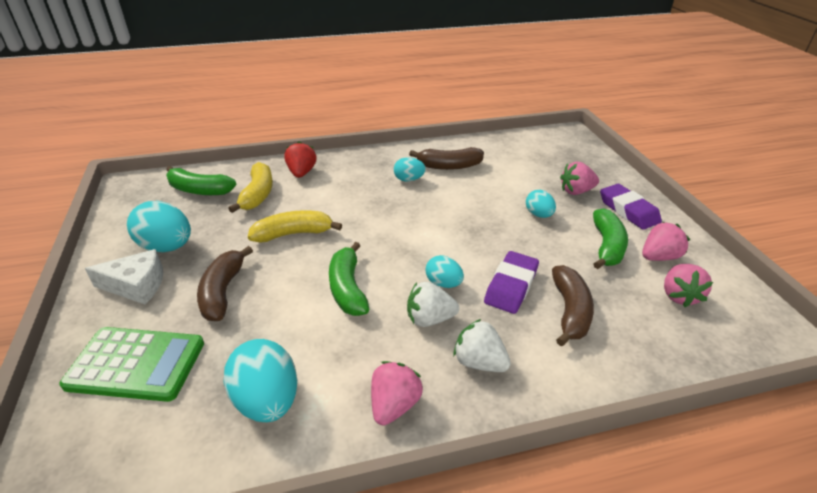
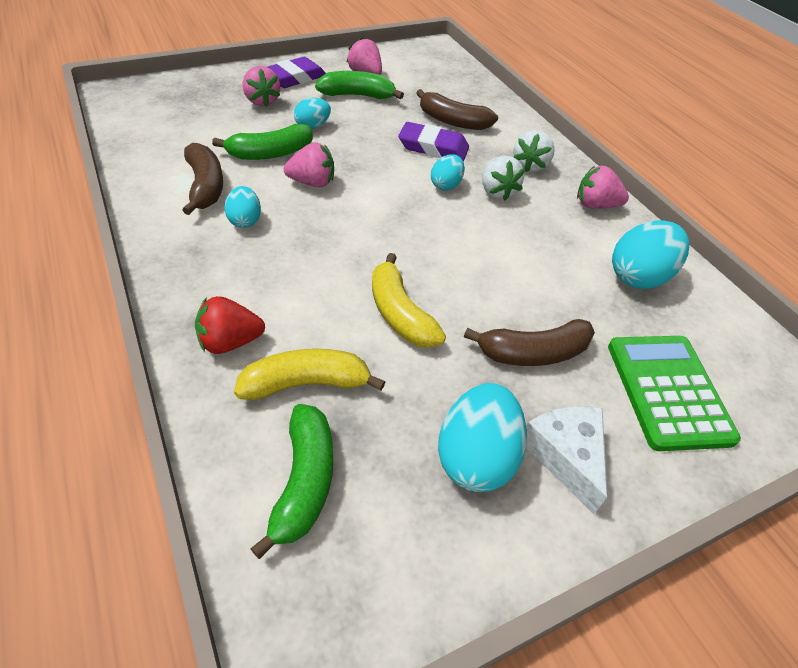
camera: 105 degrees left, 10 degrees up
(347, 288) = (480, 248): green banana -> green banana (270, 153)
(570, 311) = (452, 121): brown banana -> brown banana turned 150 degrees counterclockwise
(679, 296) = (412, 74): pink strawberry -> pink strawberry (312, 182)

